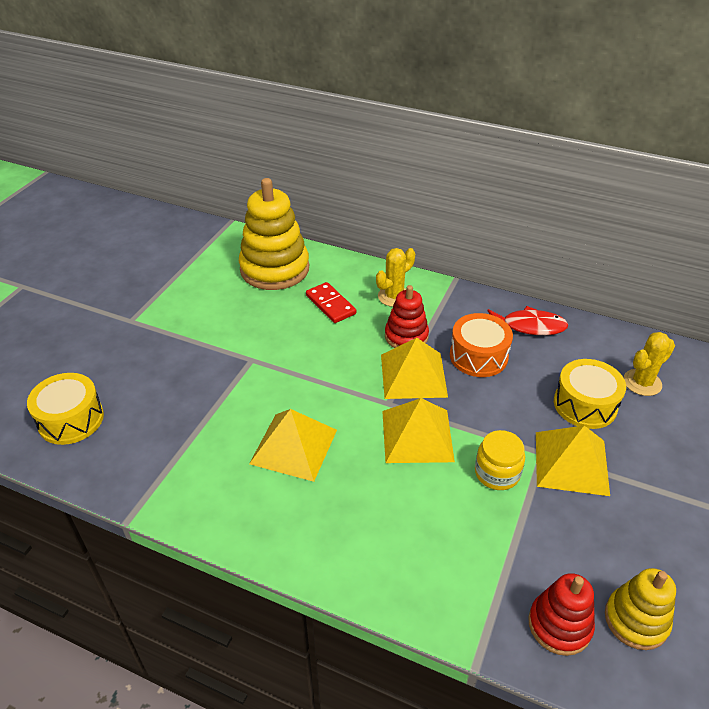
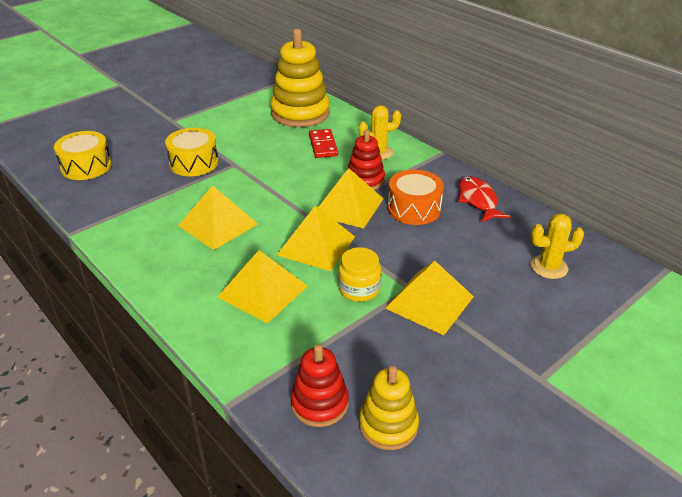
camera: 25 degrees right, 5 degrees down
(405, 514) = (263, 291): none -> yellow pyramid
(529, 326) = (478, 200): red fish -> red fish turned 135 degrees counterclockwise
(585, 405) = (479, 267): yellow drum -> yellow drum (194, 163)

